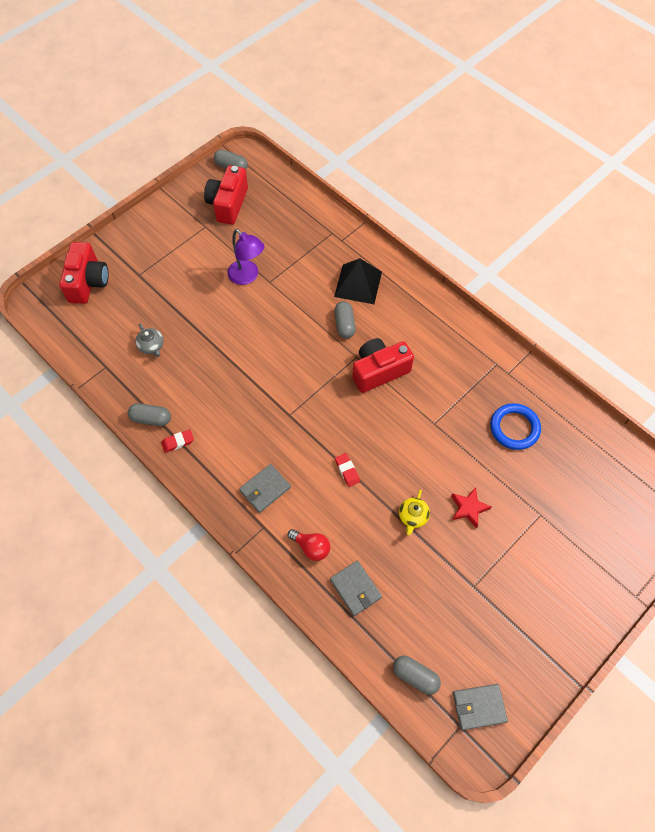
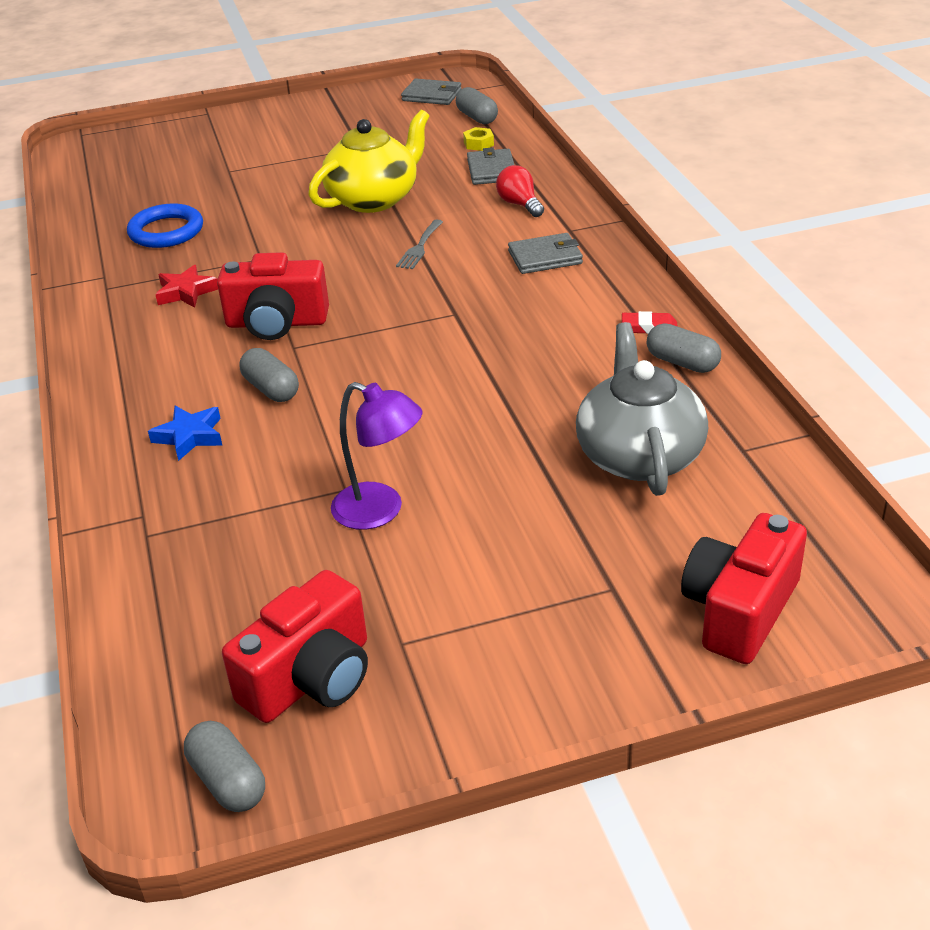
camera: 150 degrees left, 25 degrees down
(151, 346) = (639, 455): grey teapot -> grey teapot, size x2.21
(247, 276) = (380, 511): purple lamp -> purple lamp turned 135 degrees clockwise
(344, 324) = (271, 389): grey capsule -> grey capsule turned 60 degrees counterclockwise
(347, 471) = (419, 247): red eraser -> grey fork
(358, 284) = (190, 436): black pyramid -> blue star
(388, 628) = (478, 144): none -> yellow nut
(413, 516) = (374, 199): yellow teapot -> yellow teapot, size x2.21
(468, 508) = (302, 190): red star -> red star (186, 292)

